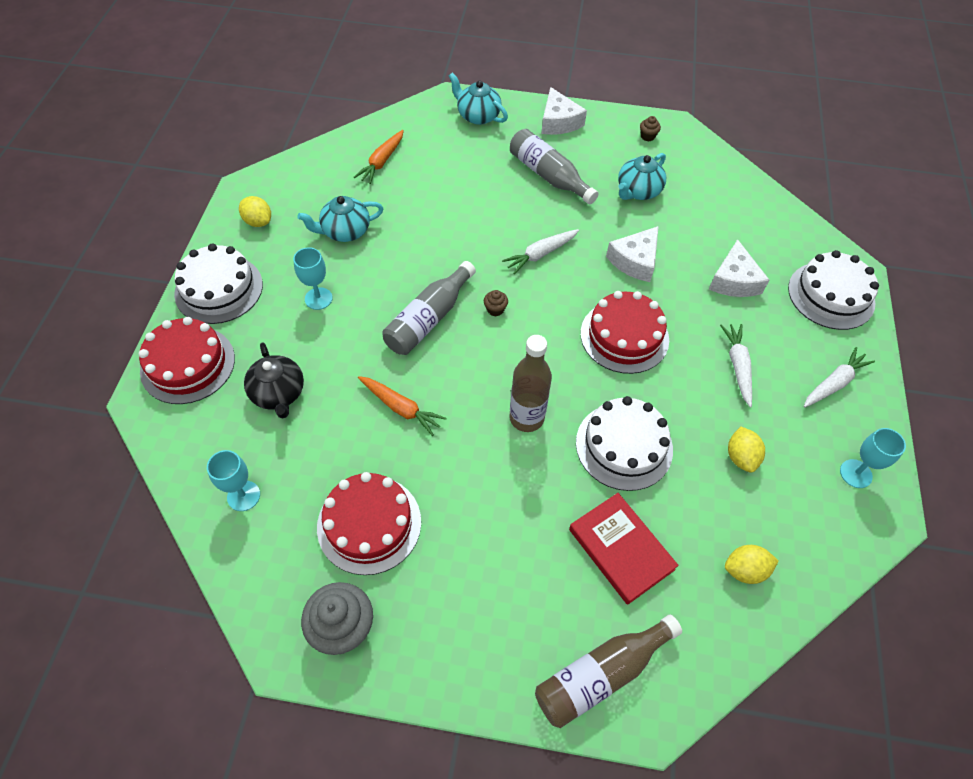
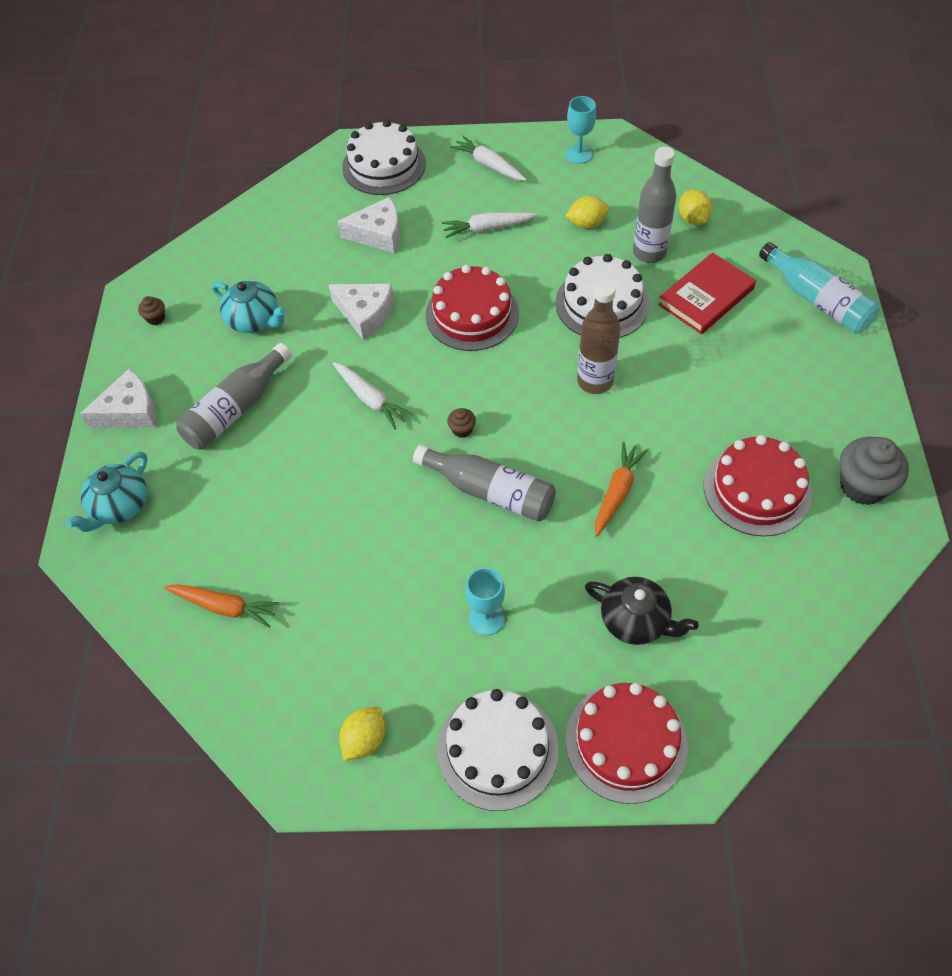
camera: 95 degrees left, 0 degrees up
(243, 496) = (771, 615): turquoise goblet -> none
(278, 393) = (636, 620): black teapot -> black teapot turned 60 degrees clockwise
(345, 231) = (366, 619): turquoise teapot -> none
(600, 675) = (817, 300): brown bottle -> turquoise bottle
(692, 508) = (649, 253): none -> grey bottle

